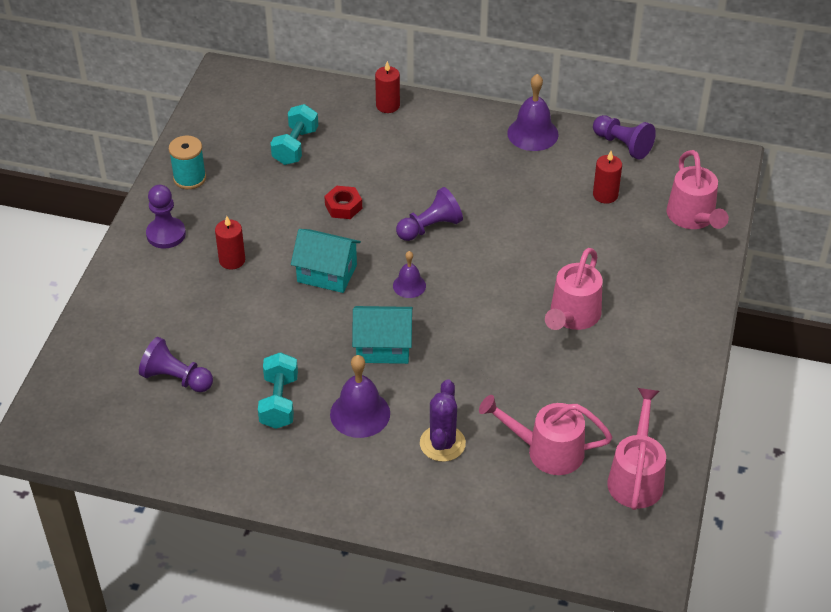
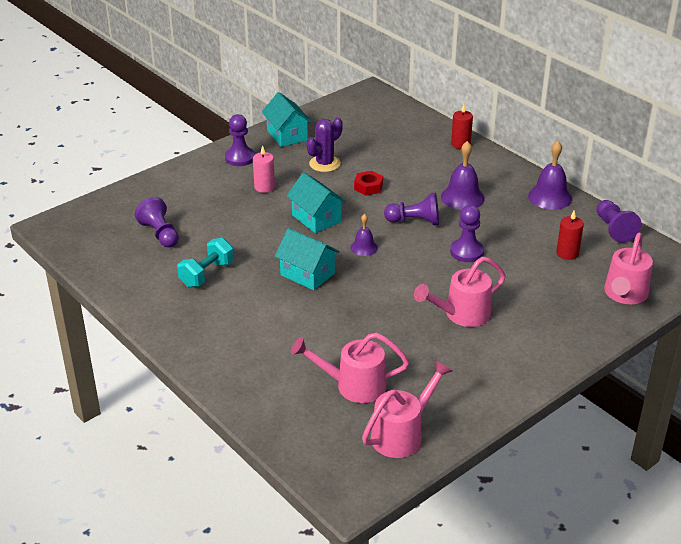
camera: 35 degrees right, 10 degrees down
(189, 178) = (287, 135): turquoise spool -> turquoise house
(232, 260) = (264, 187): red candle -> pink candle
(295, 146) = (373, 143): turquoise dumbbell -> none
(360, 413) = (250, 304): purple bell -> purple bell (462, 197)
(442, 443) = (285, 346): purple cactus -> purple cactus (324, 164)
(513, 240) = (466, 252): none -> purple pawn
(546, 451) = (353, 385): pink watering can -> pink watering can turned 45 degrees counterclockwise

